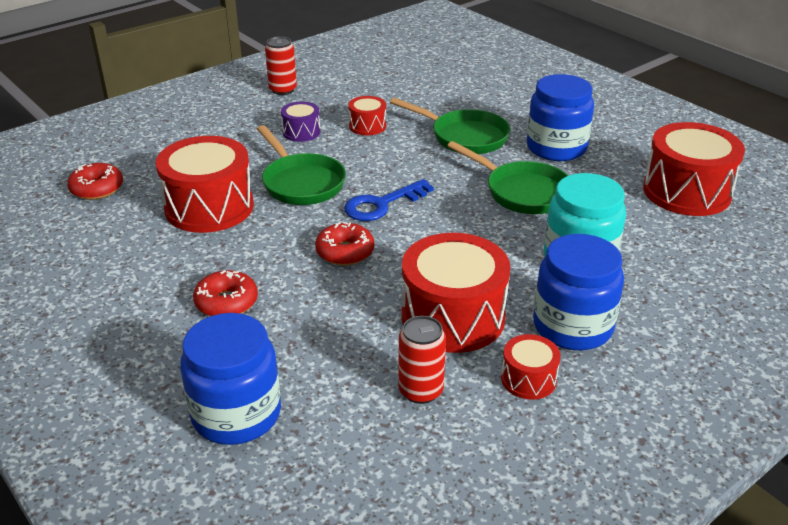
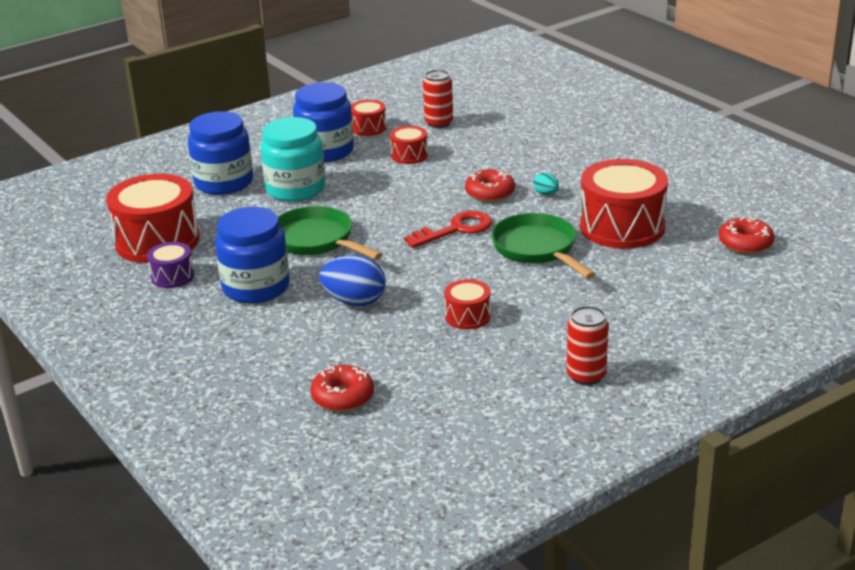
camera: 175 degrees left, 5 degrees down
(226, 302) = (578, 162): red donut -> red donut (343, 397)
(236, 414) = (553, 113): blue jar -> blue jar (224, 182)
(279, 250) = (546, 194): none -> turquoise egg
(301, 132) = (547, 308): purple drum -> purple drum (172, 276)
(381, 204) = (456, 229): blue key -> red key
(453, 317) = (409, 155): red drum -> red drum, size x0.49
(464, 137) = (354, 301): green pan -> blue egg

